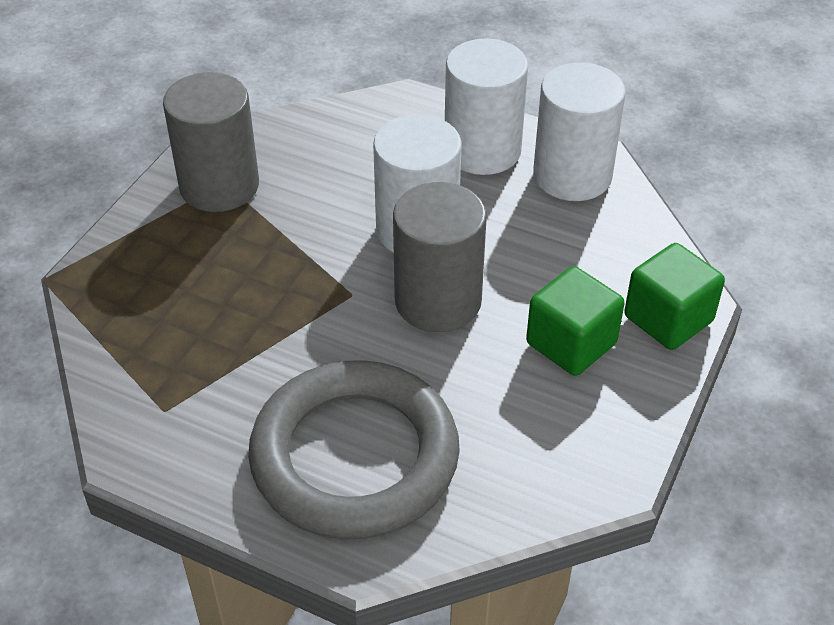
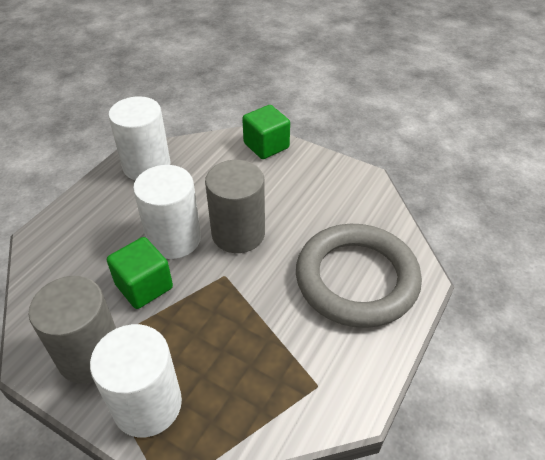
camera: 85 degrees left, 0 degrees up
(482, 150) = (108, 202): white cylinder -> white cylinder (147, 404)
(571, 343) = (279, 182): green cube -> green cube (144, 286)

